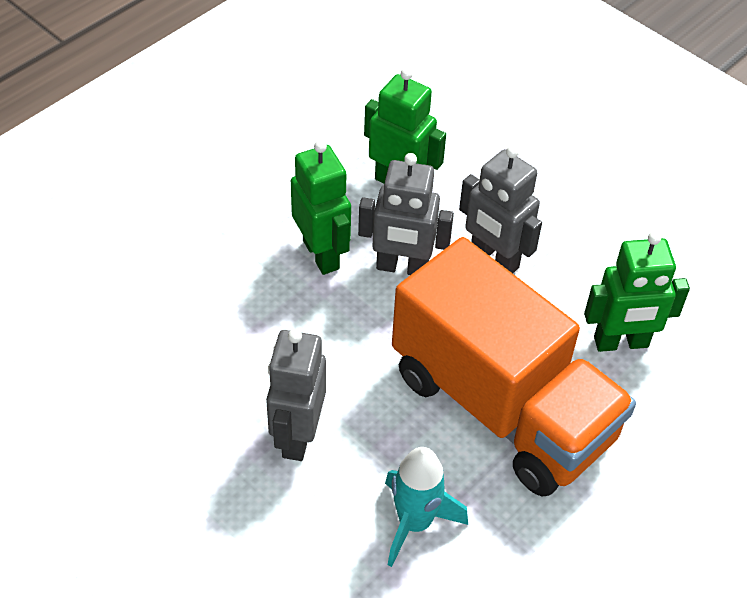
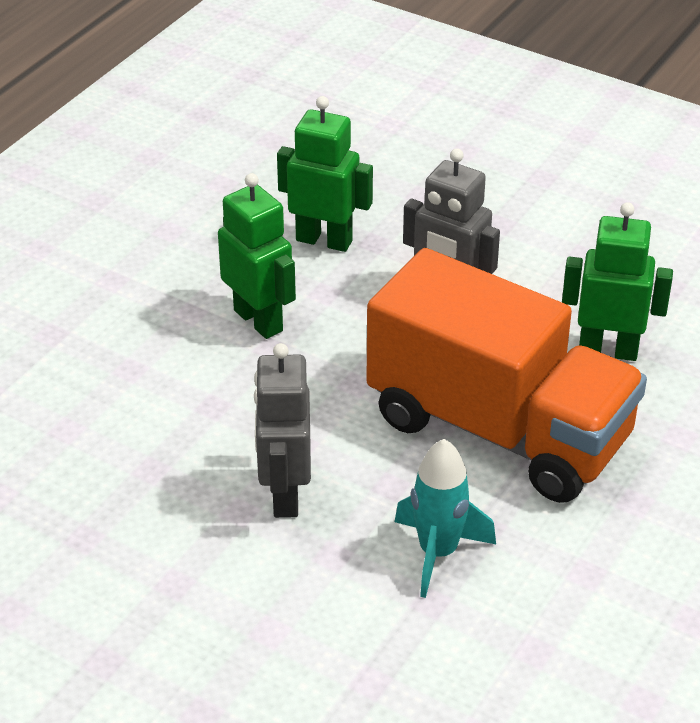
camera: 10 degrees left, 10 degrees down
(402, 267) = (351, 318): grey robot -> none
(621, 343) = (608, 350): green robot -> green robot turned 150 degrees counterclockwise

